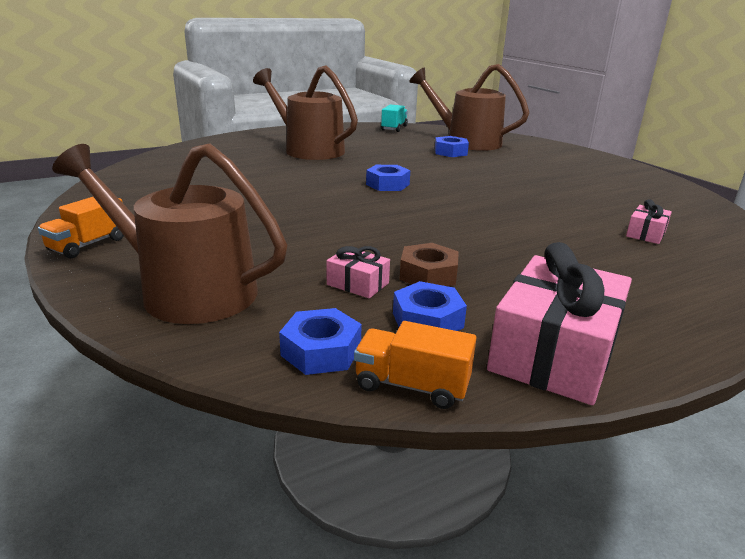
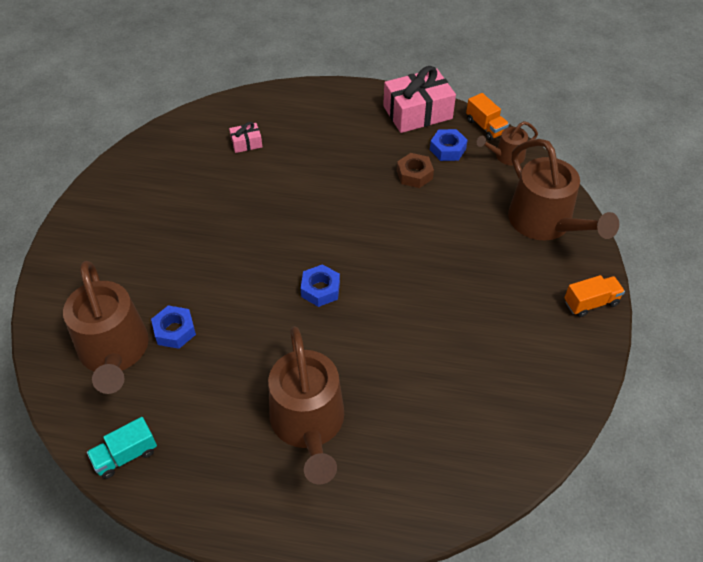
camera: 140 degrees left, 25 degrees up
(321, 351) = (506, 156): blue nut -> brown watering can
(358, 284) = (456, 186): pink gift -> none

